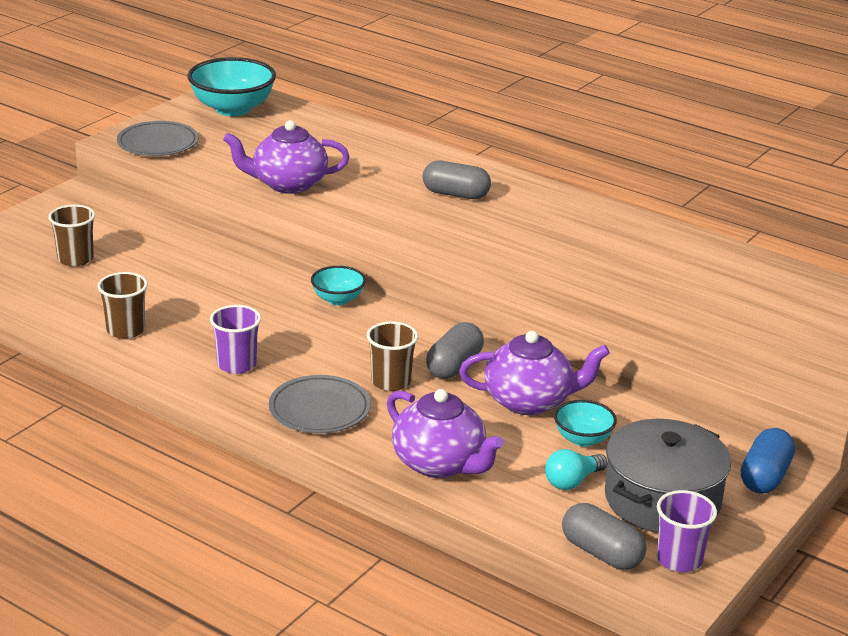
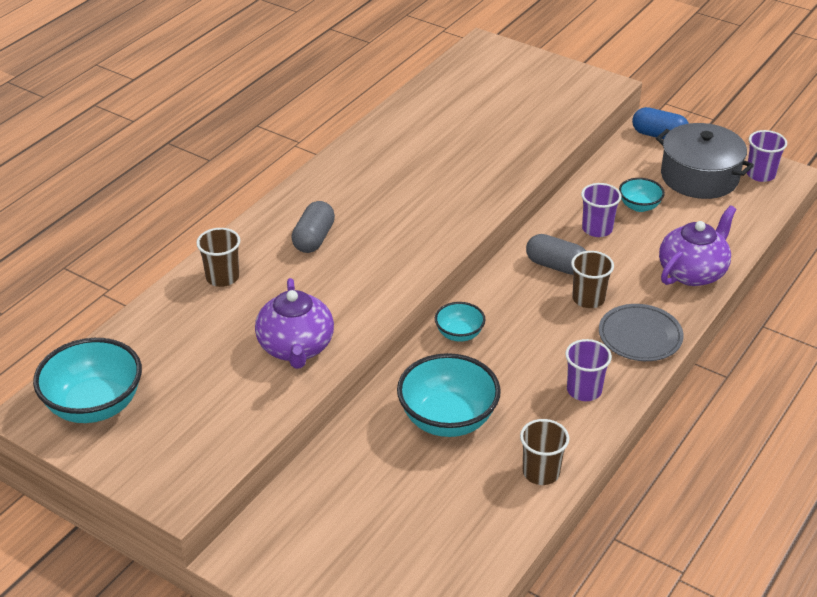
camera: 90 degrees left, 10 degrees up
(75, 259) = (402, 534): brown cup -> brown cup (222, 277)
(158, 143) = (190, 460): grey plate -> none
(212, 287) = (447, 419): none -> turquoise bowl
(529, 401) = (597, 229): purple teapot -> purple cup
(572, 481) = (692, 213): turquoise light bulb -> none
(601, 553) = (767, 204): grey capsule -> none

